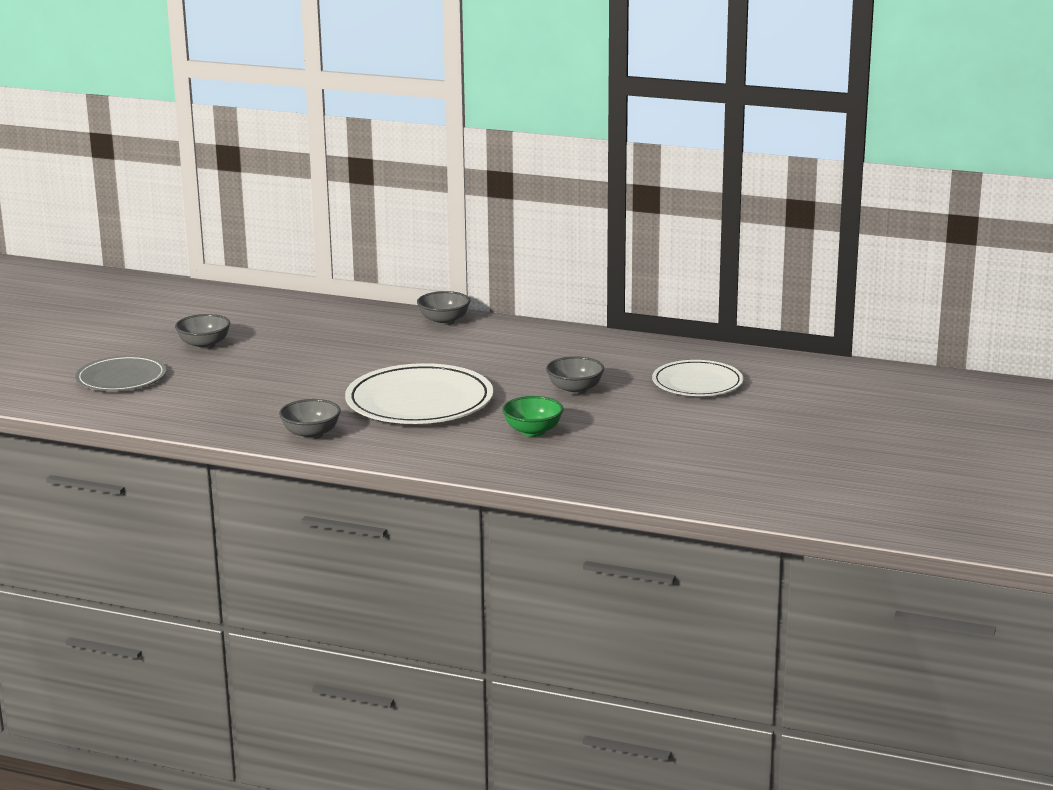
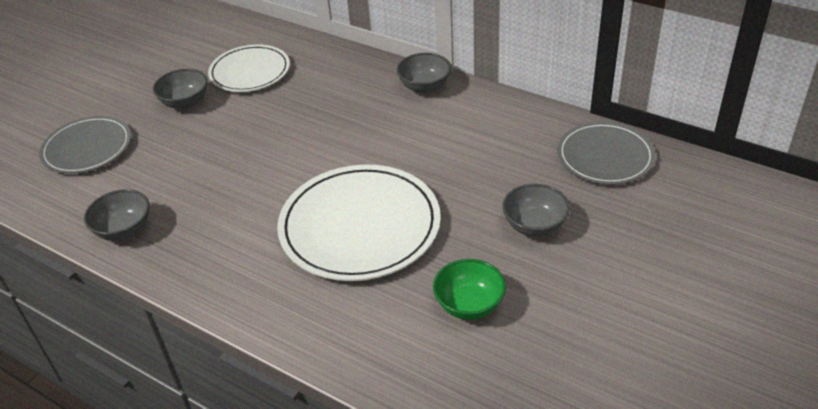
camera: 15 degrees right, 20 degrees up
(311, 434) = (226, 275): grey bowl -> grey bowl (124, 230)
(626, 350) = (605, 156): none -> grey plate
(697, 383) = (678, 229): white plate -> white plate (250, 72)

